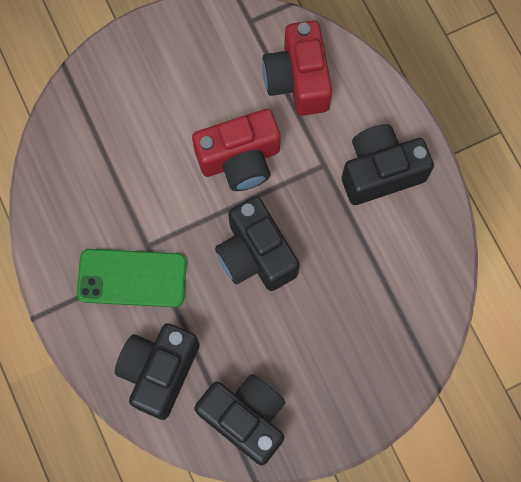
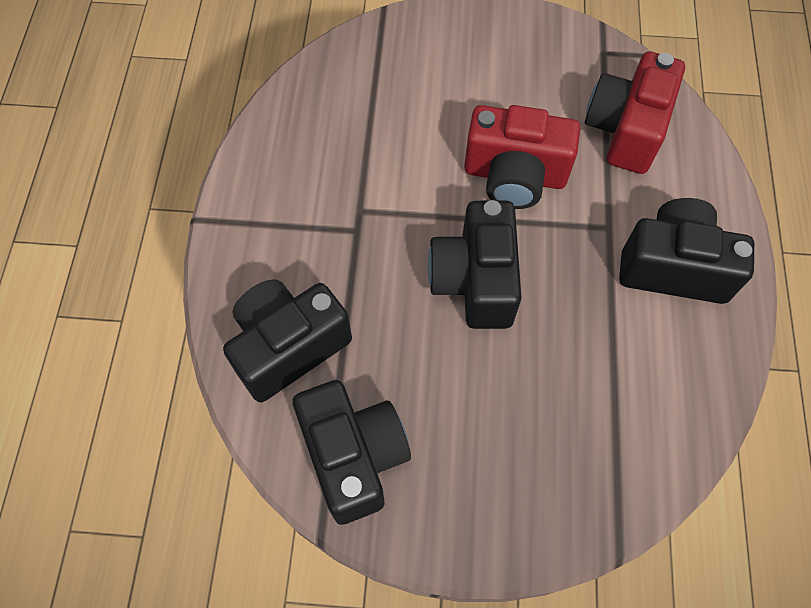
camera: 30 degrees right, 10 degrees down
(132, 278) = (322, 234): green phone -> none

